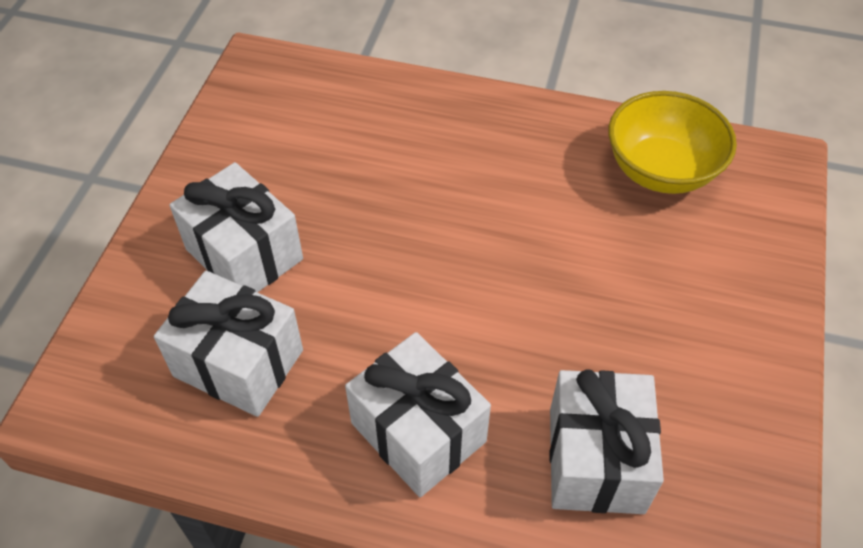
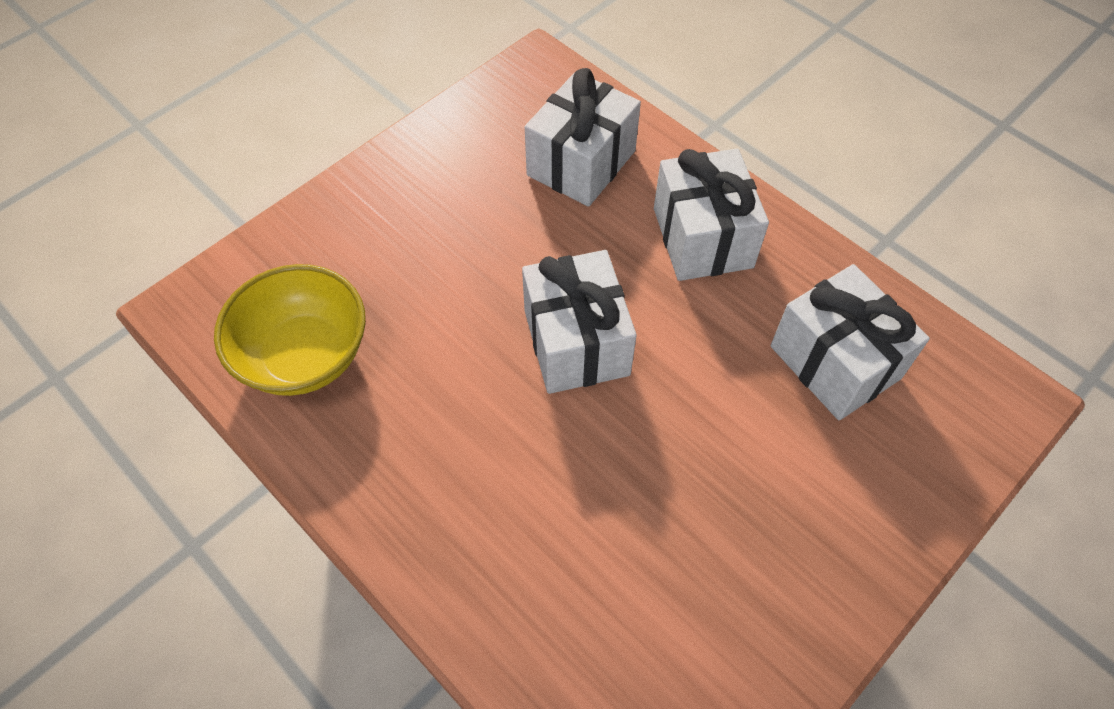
camera: 150 degrees left, 5 degrees up
(244, 254) = (792, 477): white gift -> white gift (576, 342)

